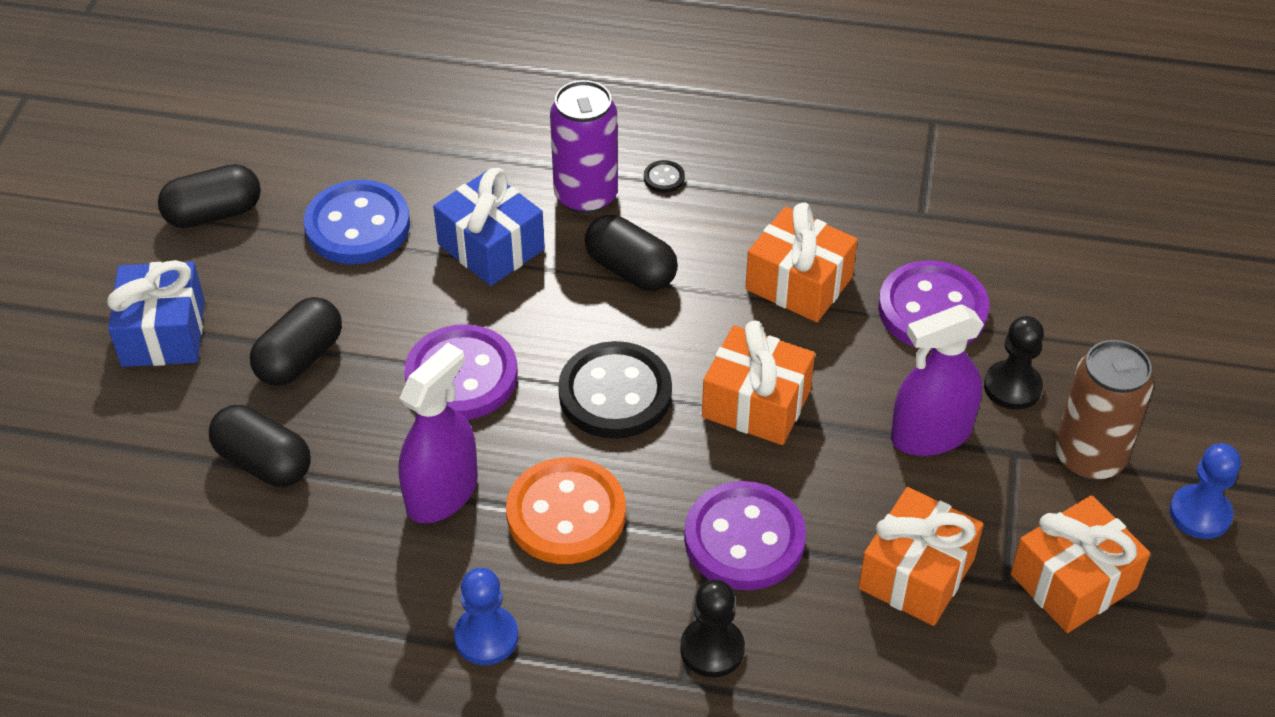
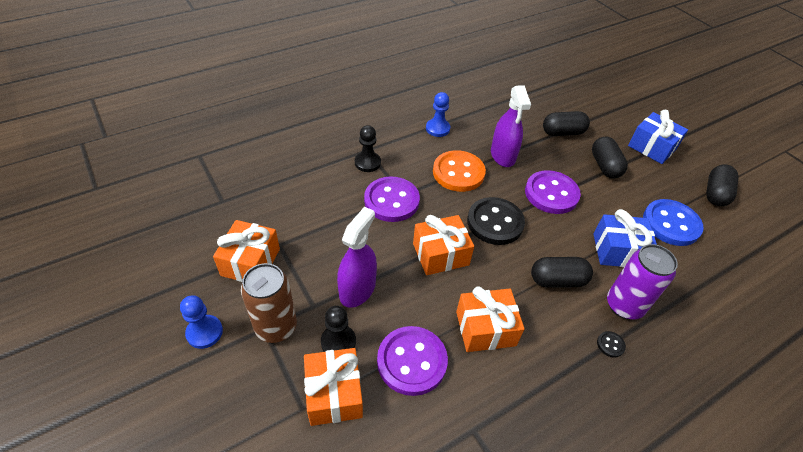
camera: 135 degrees right, 0 degrees up
(916, 574) = (317, 227): orange gift -> orange gift (334, 394)

